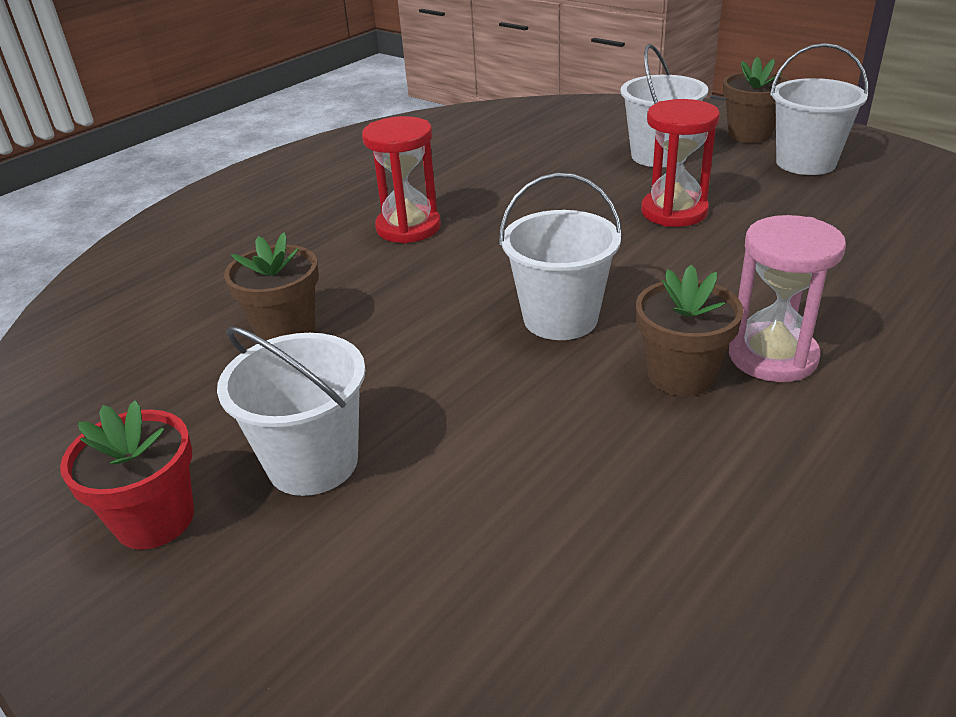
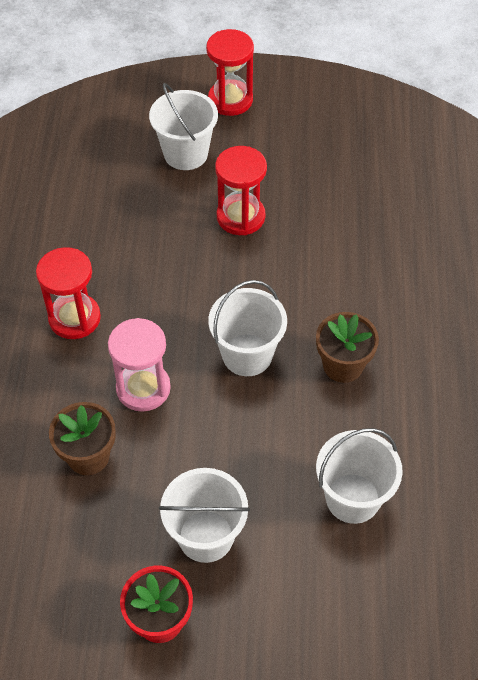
camera: 40 degrees left, 20 degrees up
(749, 134) = (230, 100): brown flower pot -> red hourglass
(772, 356) = (378, 325): pink hourglass -> pink hourglass (143, 388)
(805, 163) = (288, 122): white bucket -> white bucket (352, 498)

